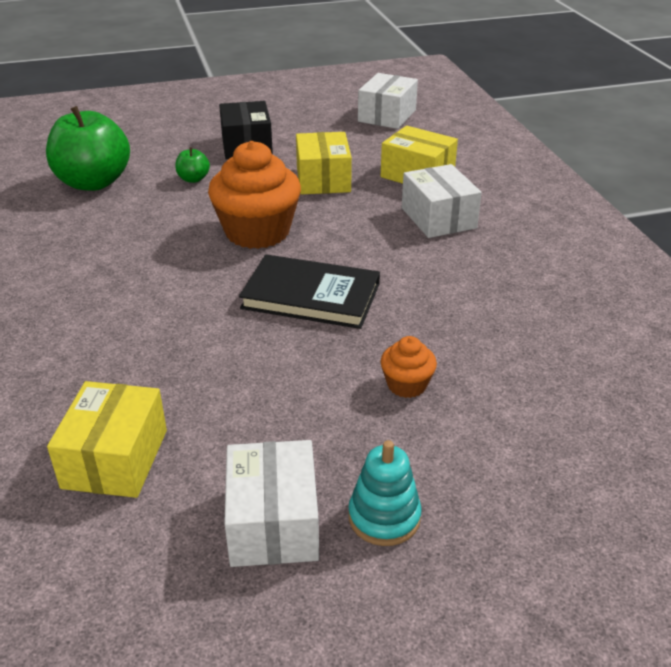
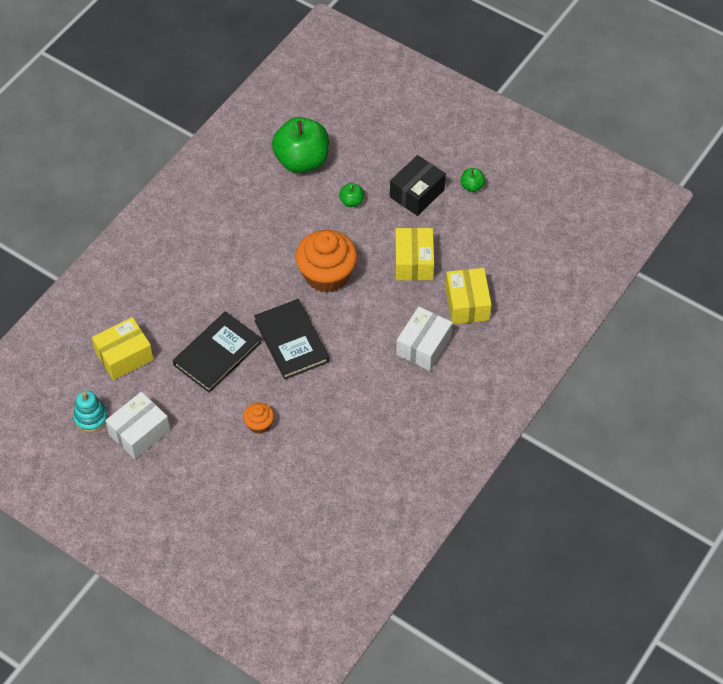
camera: 50 degrees right, 20 degrees up
(244, 364) = (217, 354): none -> black book
(286, 121) = (472, 186): none -> green apple
(323, 179) = (414, 262): yellow box -> yellow box turned 45 degrees counterclockwise
(384, 517) = (173, 466): turquoise stacking toy -> turquoise stacking toy (91, 418)
(387, 116) = (537, 233): white box -> none

